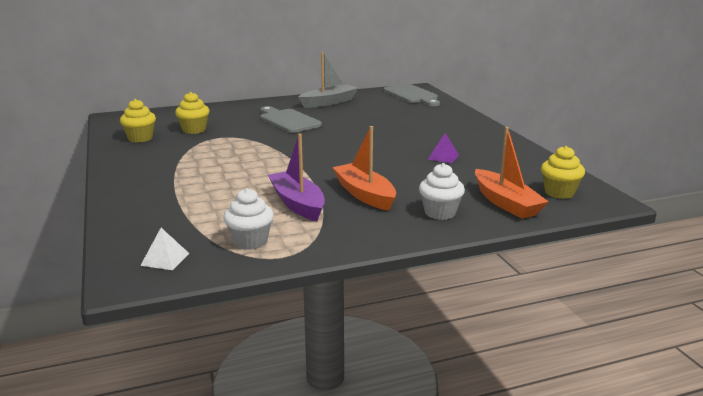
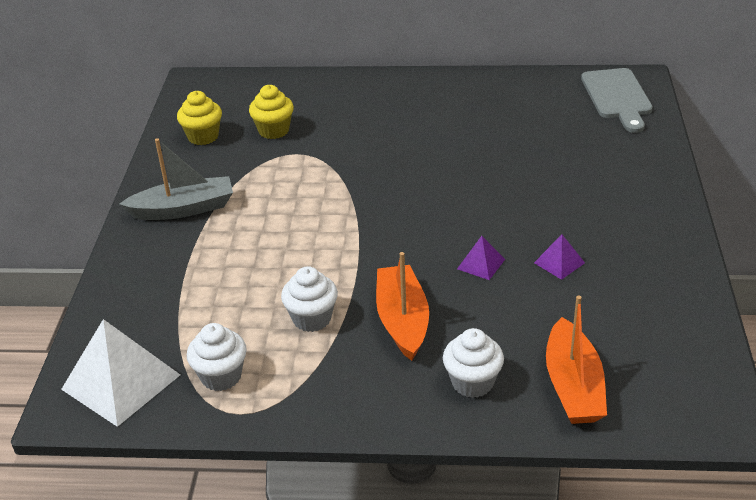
camera: 25 degrees right, 15 degrees up
(165, 259) = (120, 382): white pyramid -> white pyramid, size x2.10
(288, 120) = (402, 131): grey cutting board -> none
(297, 204) = (312, 318): purple boat -> white cupcake
(329, 102) = (484, 95): grey boat -> grey boat (183, 209)
(394, 164) = (481, 264): none -> purple pyramid
(559, 193) = (665, 383): yellow cupcake -> none

